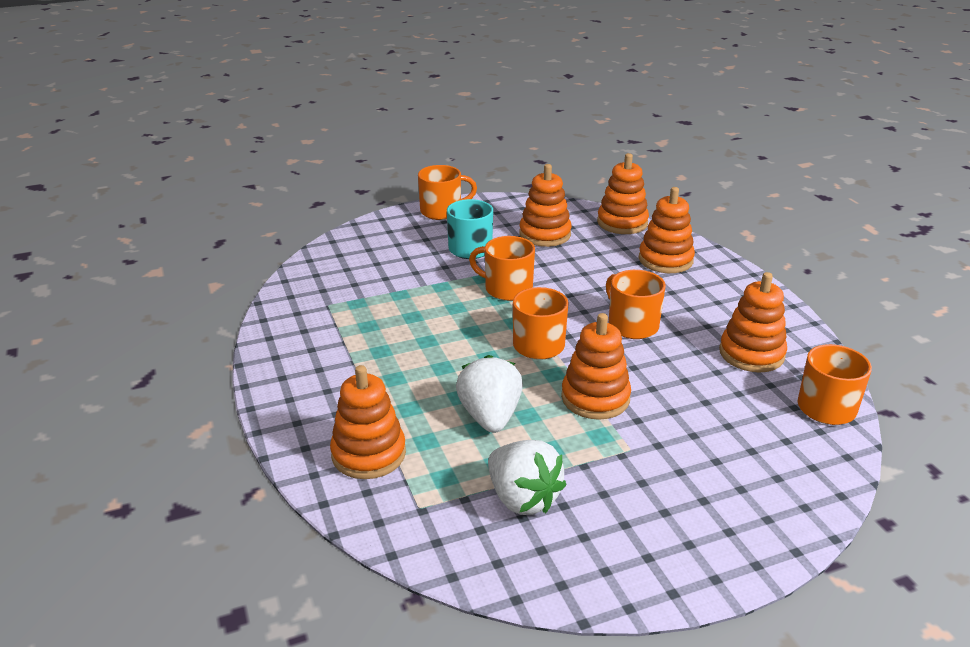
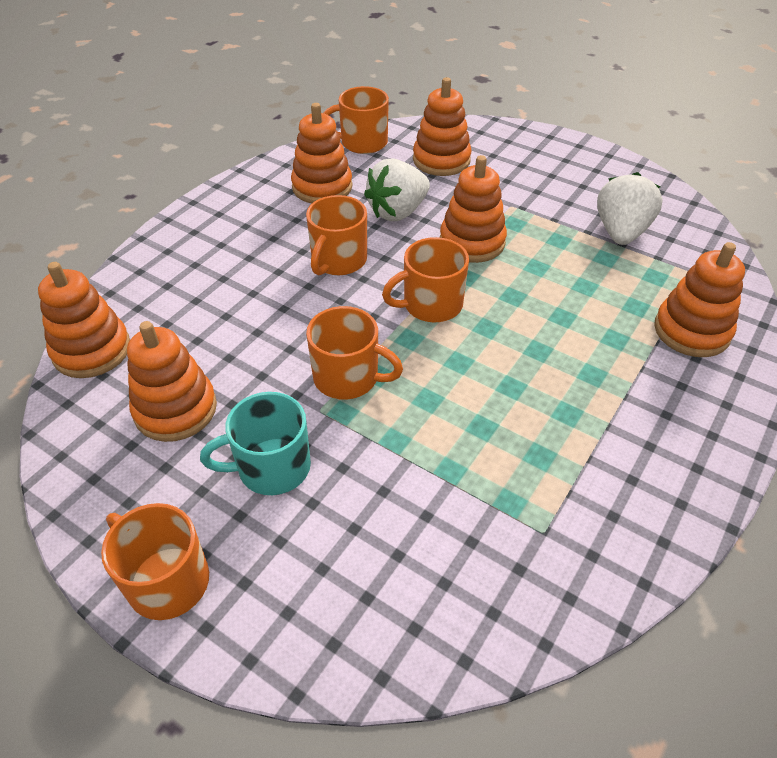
camera: 125 degrees left, 15 degrees up
(490, 417) = (563, 286): white strawberry -> white strawberry (397, 212)
(507, 289) = (348, 377): orange mug -> orange mug turned 60 degrees counterclockwise
(665, 260) = (177, 282): orange stacking toy -> orange stacking toy (441, 160)

